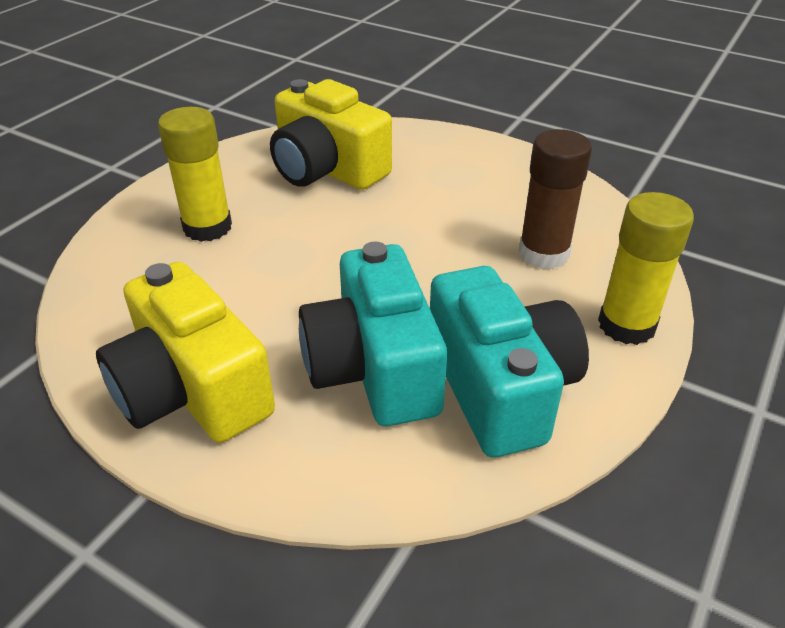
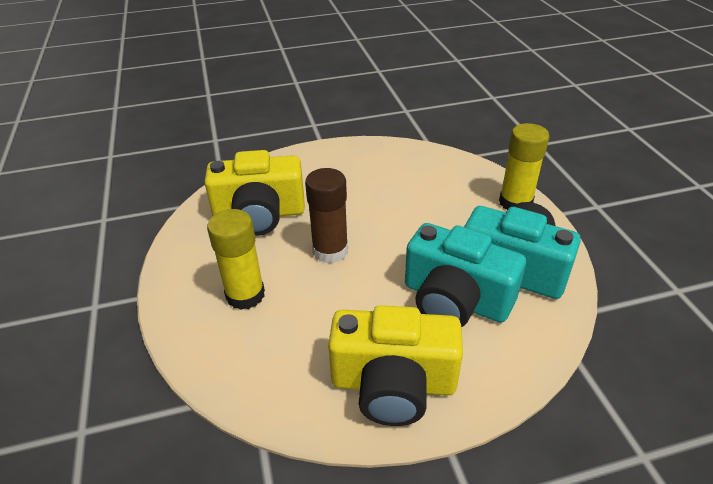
camera: 45 degrees left, 0 degrees up
(543, 253) = (437, 191): brown glue stick -> brown glue stick (330, 251)

